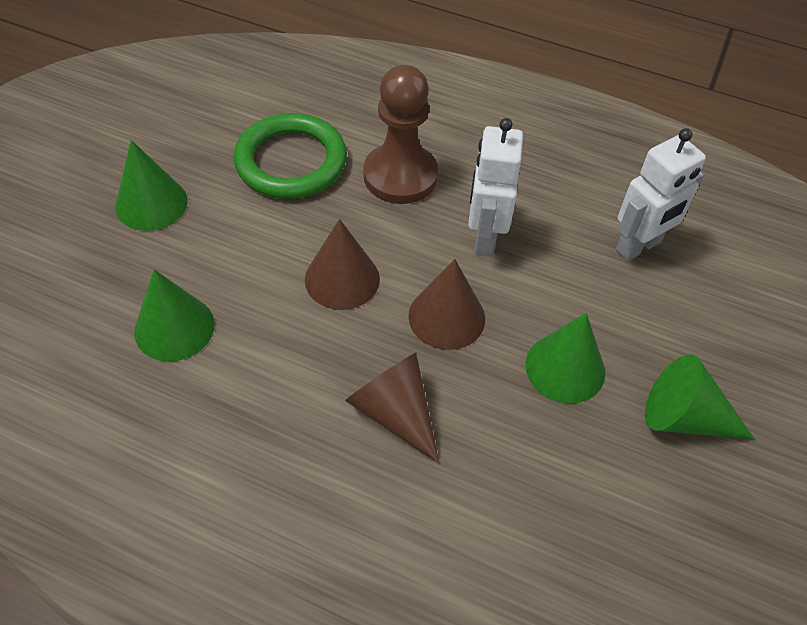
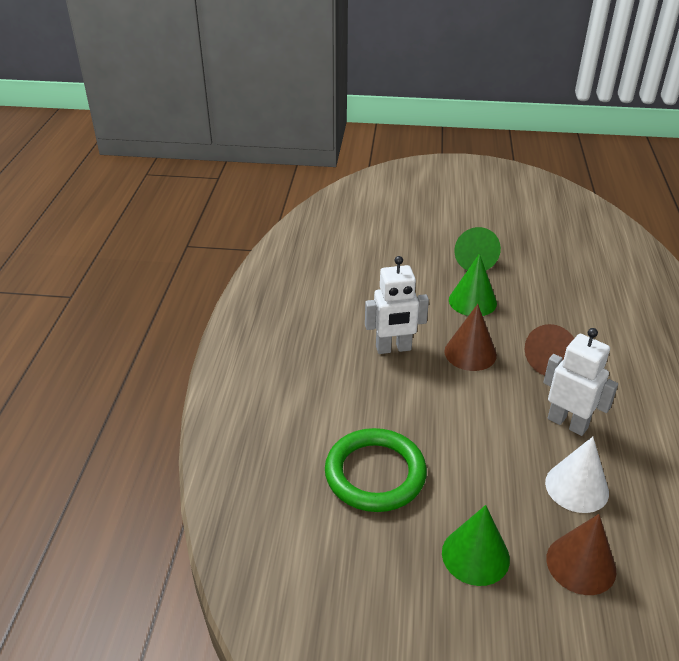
camera: 105 degrees left, 15 degrees down
(174, 327) = (576, 487): green cone -> white cone
(342, 279) = (473, 409): brown cone -> brown cone (581, 564)
(400, 176) = (357, 403): brown pawn -> none
(638, 247) = (362, 284): white robot -> white robot (567, 423)

